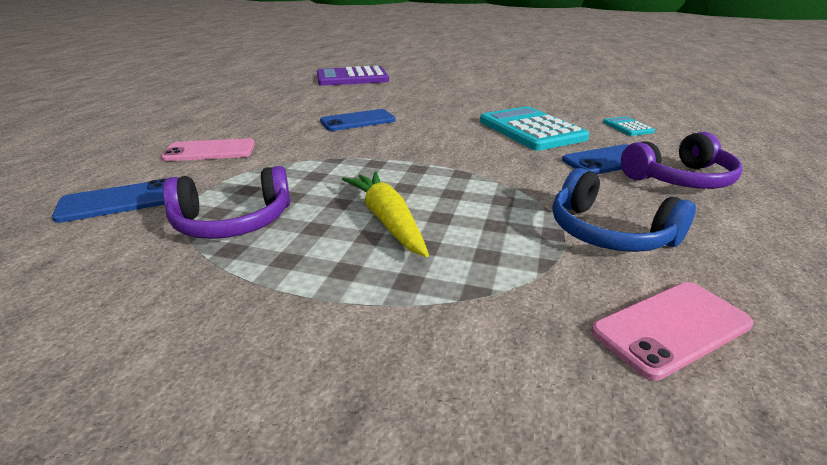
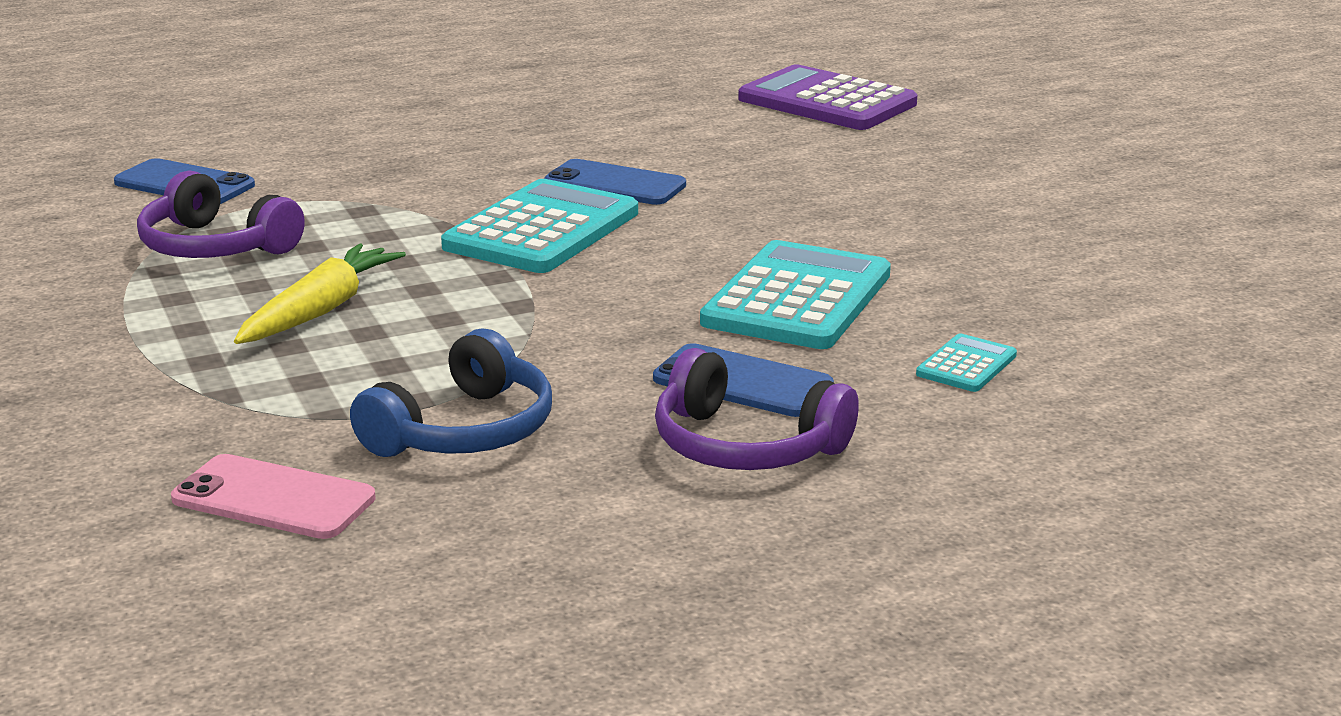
camera: 50 degrees right, 5 degrees down
(210, 151) = (364, 159): pink phone -> none
(380, 145) = (542, 230): none -> turquoise calculator
(608, 232) = (463, 430): blue headphones -> blue headphones turned 150 degrees counterclockwise

